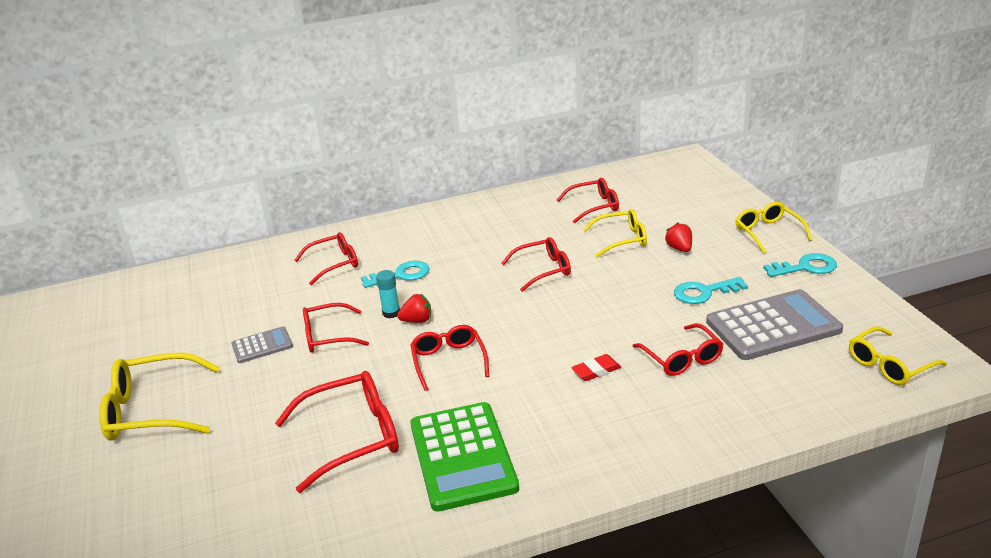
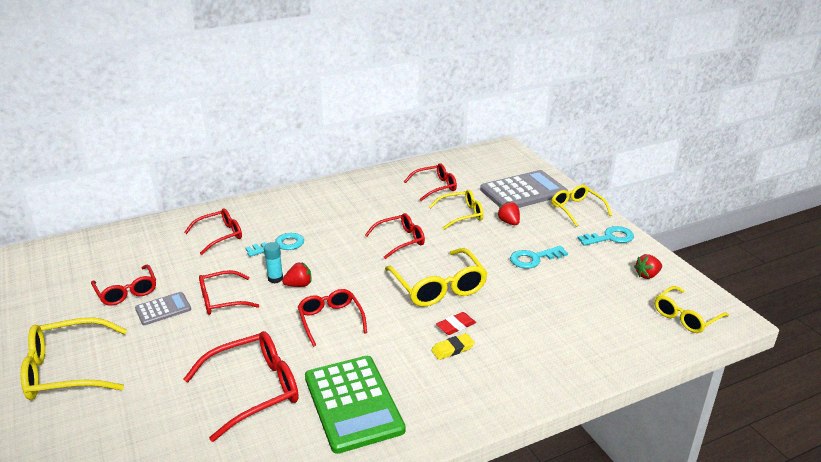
camera: 10 degrees left, 0 degrees up
(582, 326) = (439, 288): none -> yellow glasses
(588, 397) = (452, 349): none -> yellow eraser
(682, 359) = (524, 314): red glasses -> red glasses (127, 292)
(773, 326) = (592, 286): grey calculator -> grey calculator (523, 191)
(847, 313) = (647, 275): none -> red strawberry

